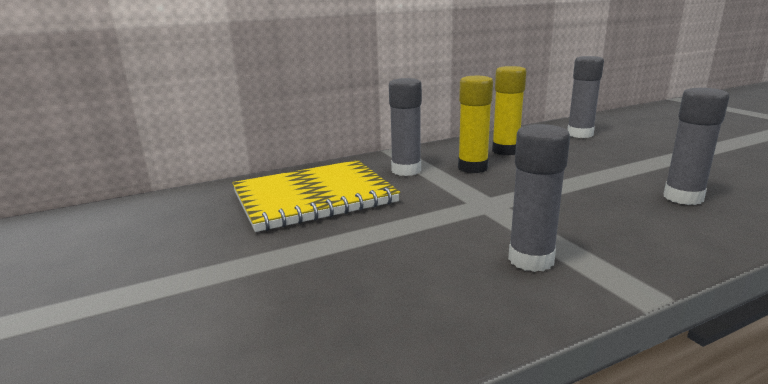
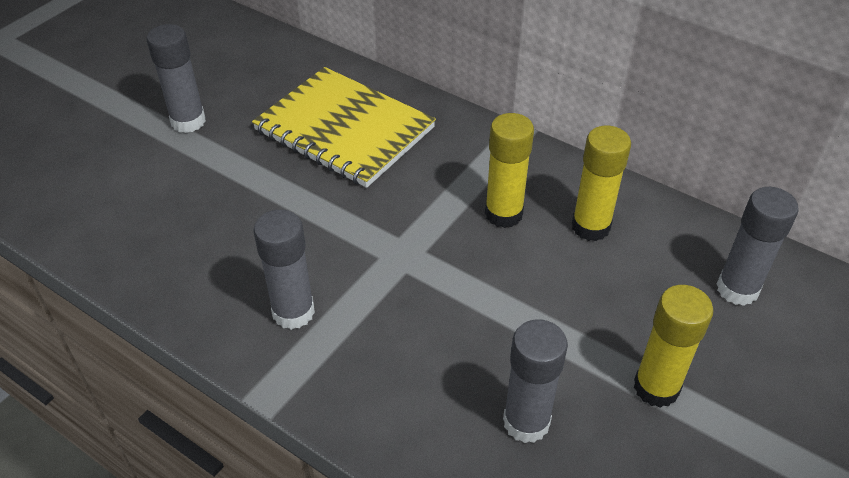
camera: 60 degrees right, 25 degrees up
(406, 170) = (457, 163): grey glue stick -> grey glue stick (188, 121)
(654, 162) = (656, 387): none -> yellow glue stick

